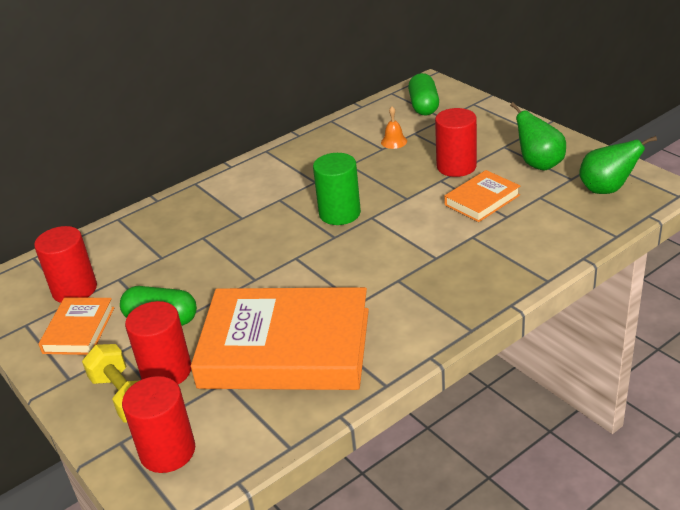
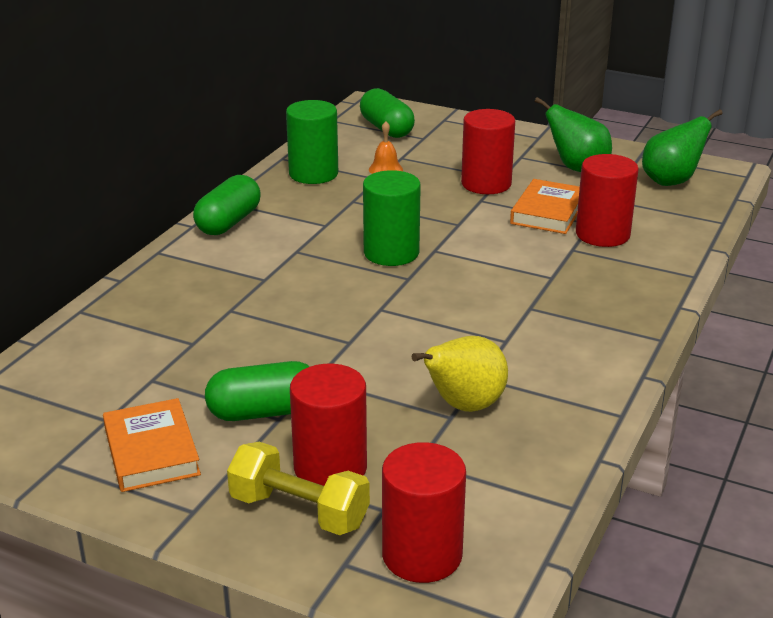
camera: 30 degrees left, 5 degrees down
(74, 290) = (96, 406): red cylinder -> red cylinder (602, 234)
(255, 168) = (228, 222): none -> green capsule
(285, 348) = (463, 406): orange book -> yellow pear
(341, 137) = (313, 174): none -> green cylinder

